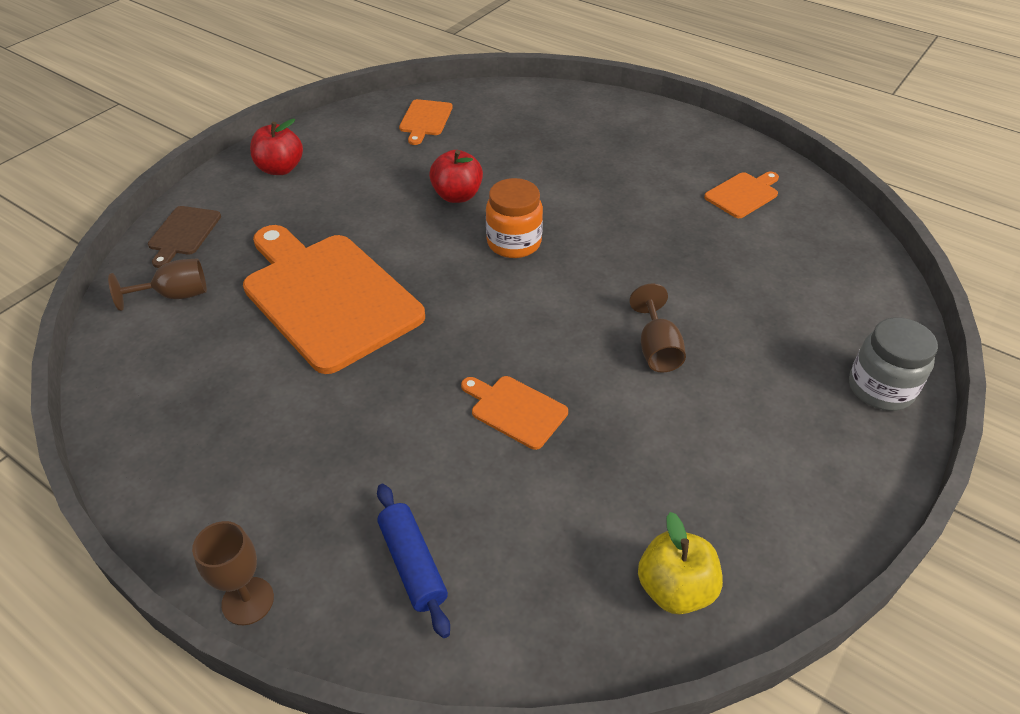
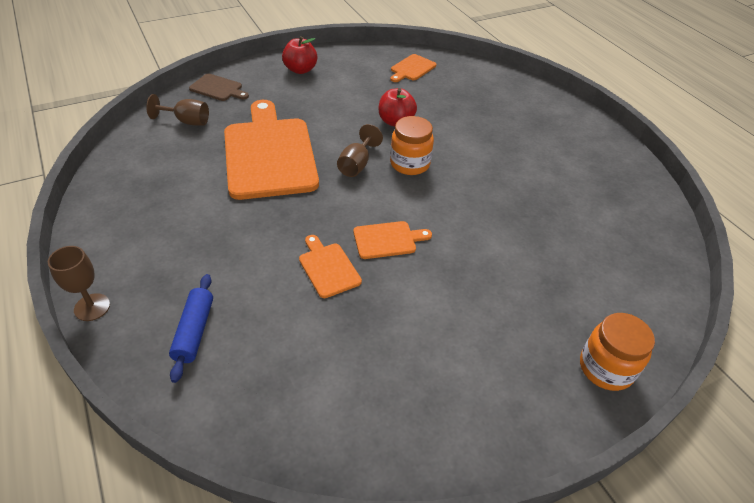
camera: 25 degrees right, 0 degrees up
(183, 233) = (218, 88): brown cutting board -> brown cutting board turned 105 degrees counterclockwise
(656, 349) = (454, 269): brown goblet -> brown goblet (356, 164)
(675, 589) = (342, 429): yellow apple -> none
(743, 194) = (603, 190): orange cutting board -> orange cutting board (388, 240)
(880, 388) = (606, 368): grey jar -> orange jar

